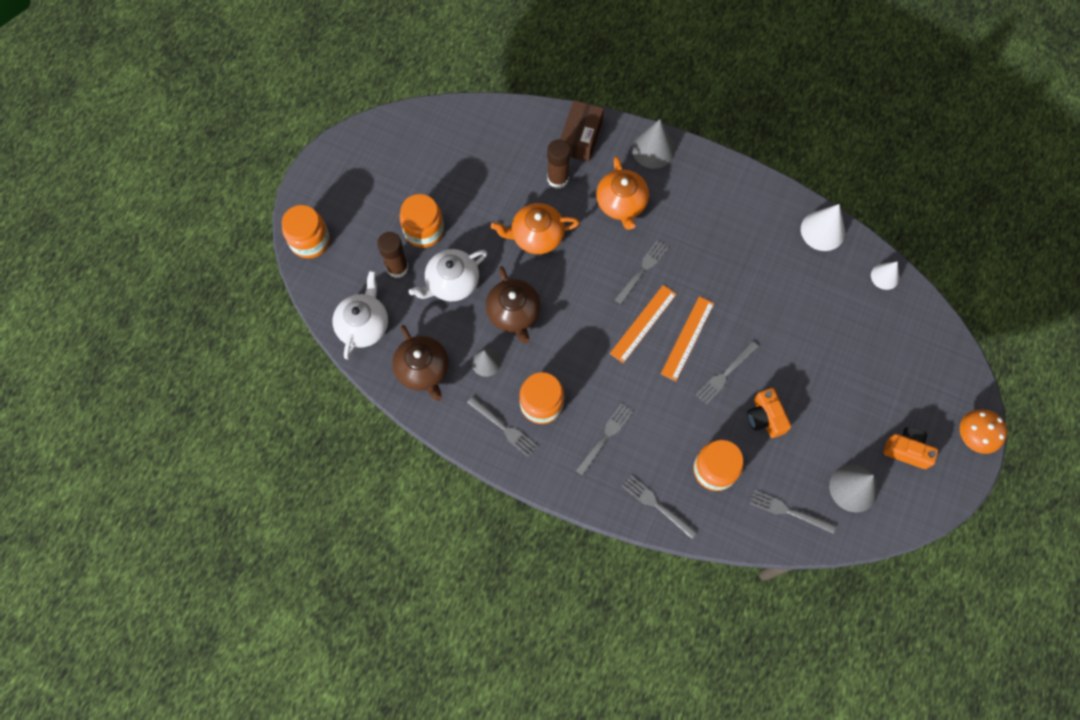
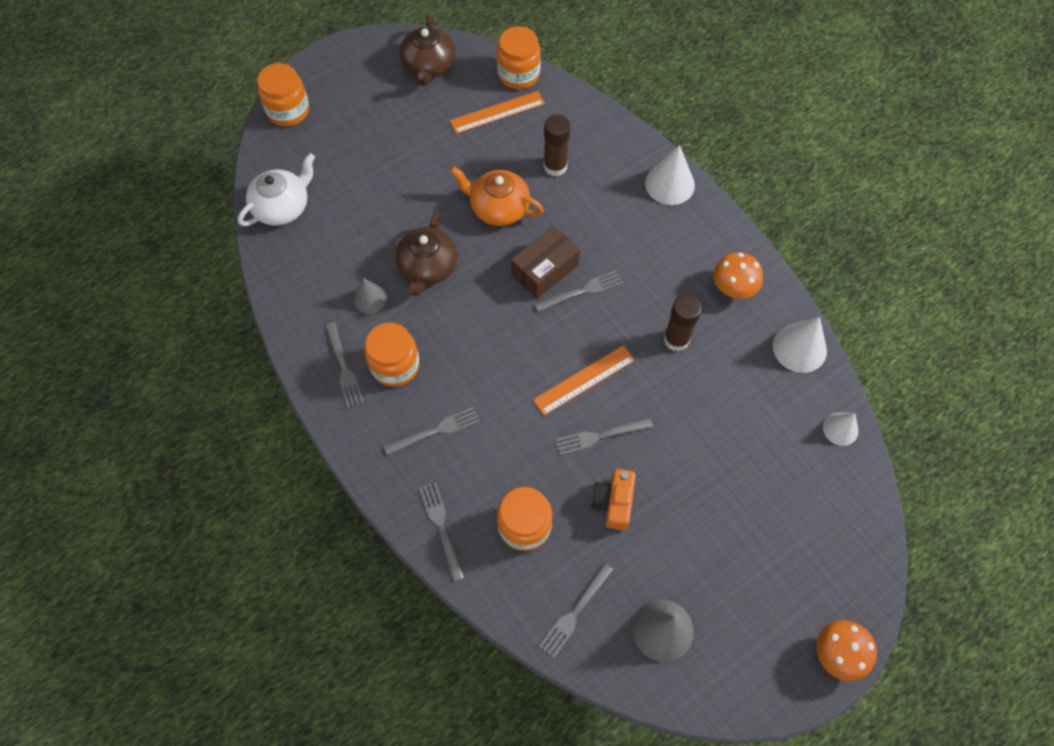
camera: 30 degrees right, 5 degrees down
(397, 268) = (349, 172): brown glue stick -> brown glue stick (676, 339)
(423, 370) = (307, 274): brown teapot -> brown teapot (429, 66)
(424, 230) = (396, 151): orange jar -> orange jar (518, 74)
(452, 282) = (389, 210): white teapot -> none
(580, 138) = (603, 140): brown box -> brown box (545, 270)
(621, 203) = (603, 219): orange teapot -> none
(643, 323) = (548, 342): orange ruler -> orange ruler (497, 112)
(653, 149) = (670, 184): grey cone -> white cone
(749, 209) = (733, 288): none -> orange mushroom
(788, 511) = (574, 613): grey fork -> grey fork turned 105 degrees counterclockwise
(907, 450) = (749, 624): orange camera -> none

